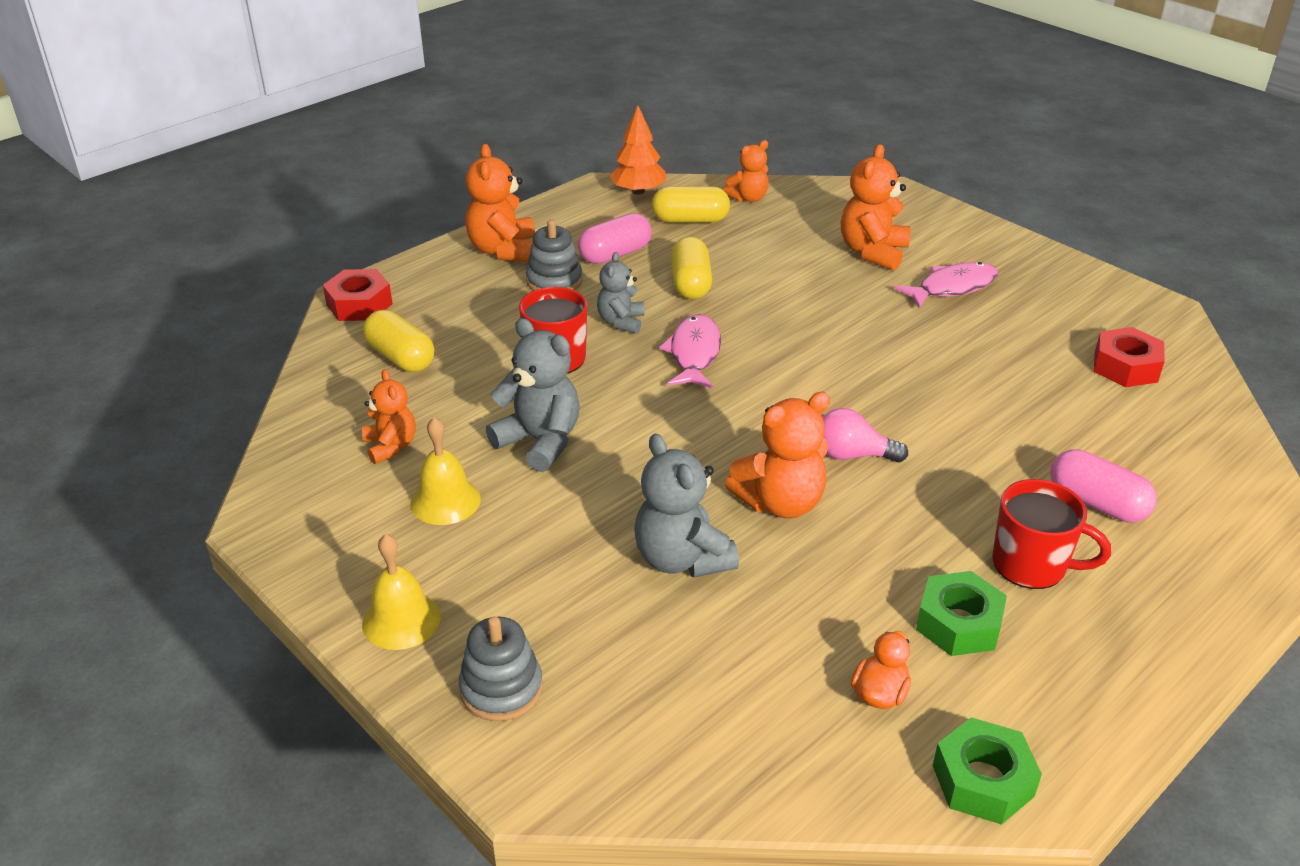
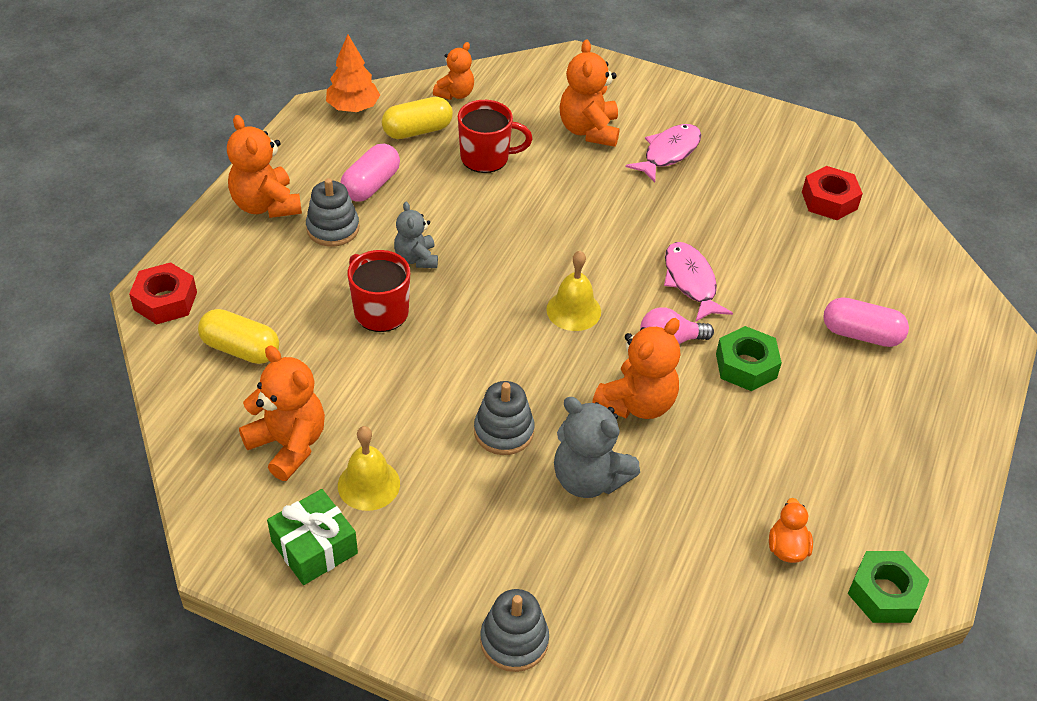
camera: 25 degrees left, 10 degrees up
(355, 540) = (314, 547): none -> green gift
(391, 446) = (288, 444): orange teddy bear -> orange teddy bear, size x1.60
(401, 620) = (399, 608): yellow bell -> yellow bell (573, 310)
(540, 441) = (415, 402): grey teddy bear -> none
(615, 491) = (503, 431): none -> grey stacking toy
(691, 284) = (454, 202): yellow capsule -> none
(694, 354) = (495, 276): pink fish -> pink fish (690, 282)
(958, 624) = (813, 471): green nut -> green nut (746, 366)
(1031, 565) = (840, 404): red mug -> red mug (486, 158)

